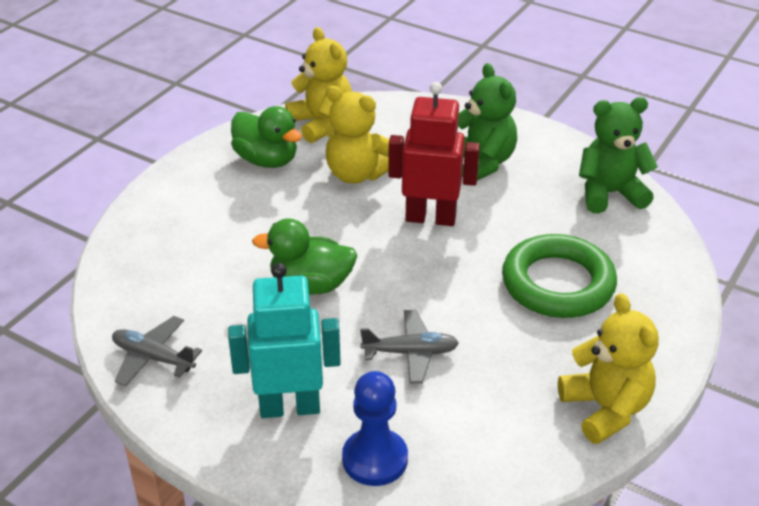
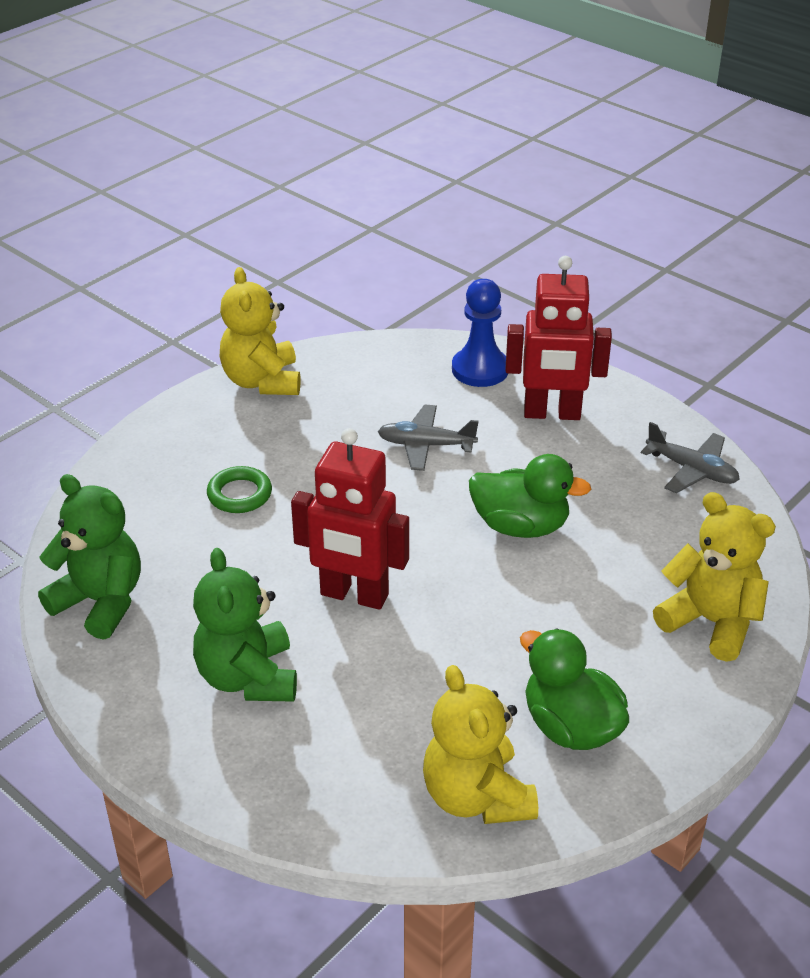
camera: 170 degrees left, 0 degrees up
(290, 407) = (552, 414): turquoise robot -> red robot
(357, 174) = (437, 681): yellow teddy bear -> yellow teddy bear (710, 622)
(558, 283) = (239, 494): green ring -> green ring, size x0.50
(610, 193) = (100, 602): green teddy bear -> green teddy bear turned 150 degrees counterclockwise

